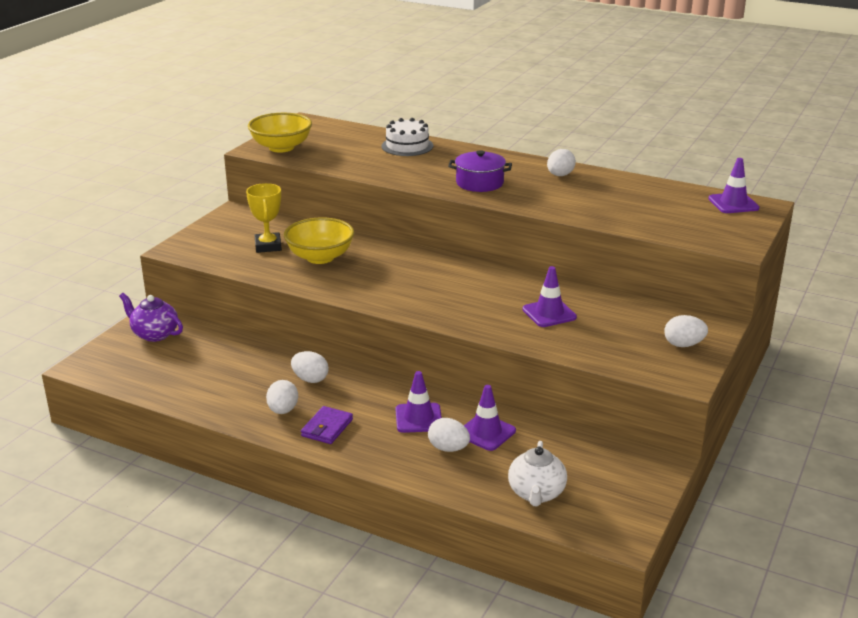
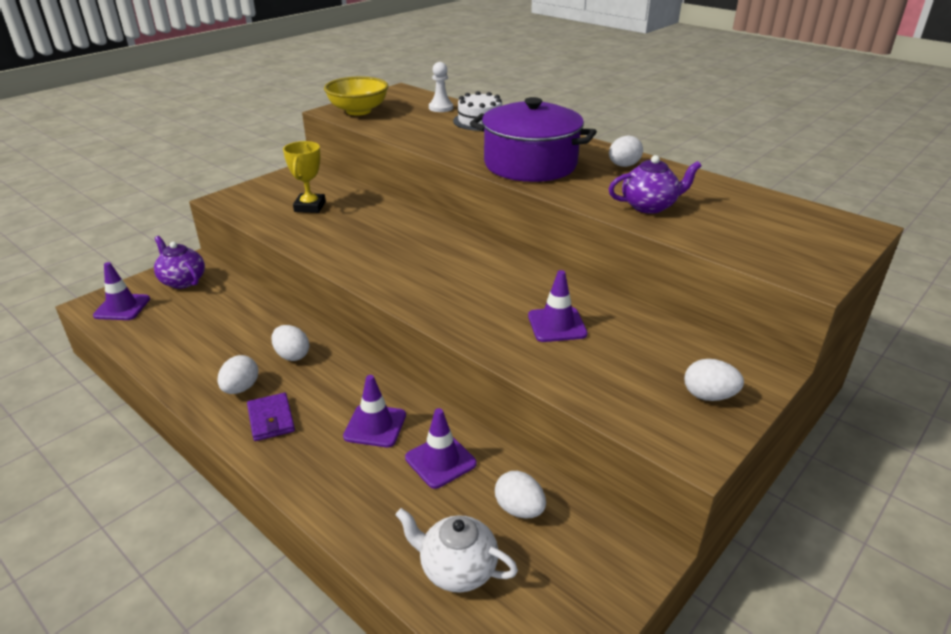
camera: 15 degrees right, 5 degrees up
(320, 257) = (351, 224): yellow bowl -> none
(327, 428) = (271, 419): purple wallet -> purple wallet turned 60 degrees counterclockwise
(360, 136) = (441, 108): none -> white pawn
(448, 448) = (385, 475): white egg -> white egg (519, 509)
(479, 183) = (530, 164): purple pot -> purple pot, size x1.77
(536, 494) = (457, 569): white teapot -> white teapot turned 90 degrees clockwise
(598, 208) = (649, 206): none -> purple teapot
(733, 203) = (821, 220): purple traffic cone -> purple traffic cone (122, 307)

